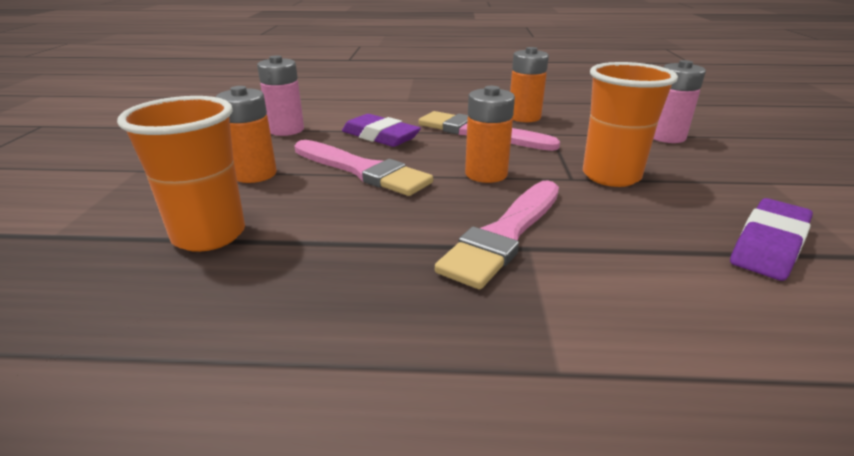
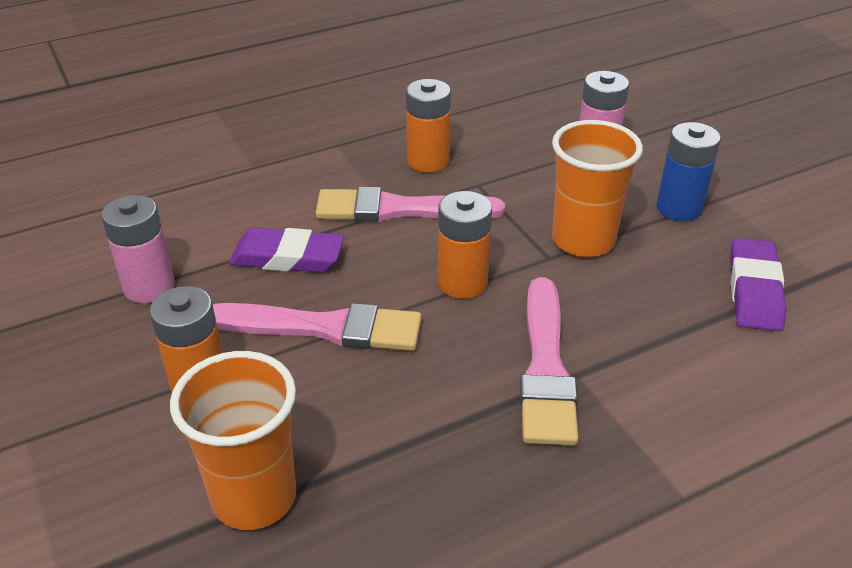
camera: 30 degrees left, 10 degrees up
(722, 179) = (679, 208): none -> blue battery

